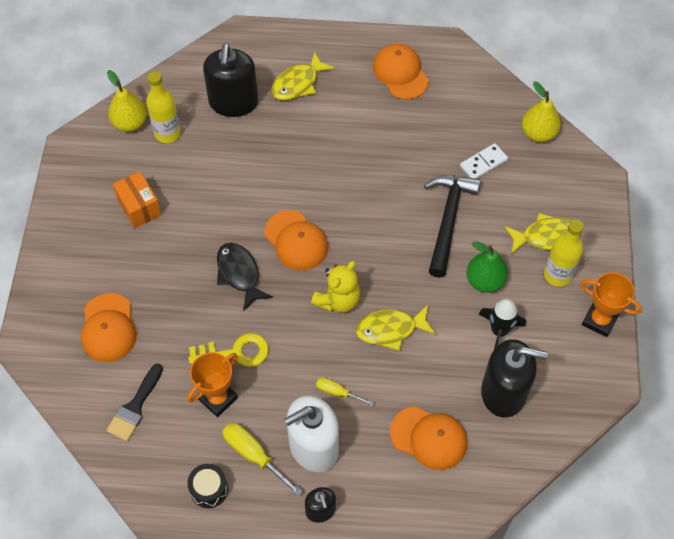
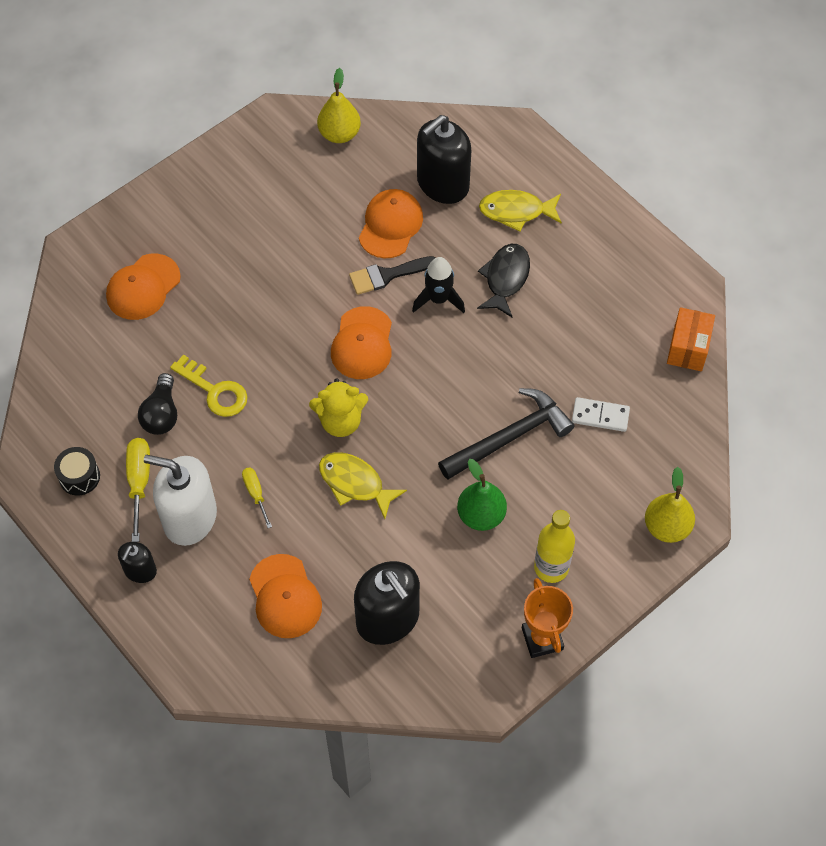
camera: 45 degrees right, 0 degrees up
(135, 407) = (96, 365): black brush -> black brush (387, 275)
(139, 207) = (270, 210): orange box -> orange box (688, 348)
(167, 133) = (359, 167): yellow bottle -> none
(218, 398) = (161, 414): orange trophy -> black light bulb
(239, 274) = (287, 331): black fish -> black fish (505, 278)
(400, 73) = (618, 275): orange cap -> orange cap (390, 225)
(499, 331) = (443, 567): black rocket -> black rocket (438, 299)
(538, 133) = (684, 432): yellow pear -> yellow pear (666, 527)
(546, 237) = (580, 527): yellow fish -> none

